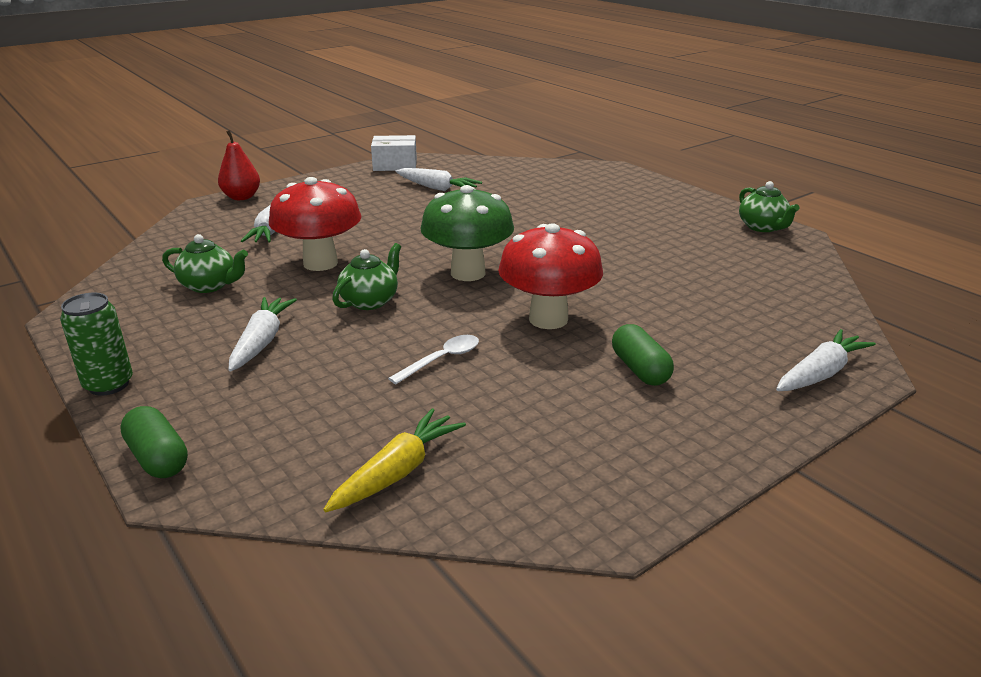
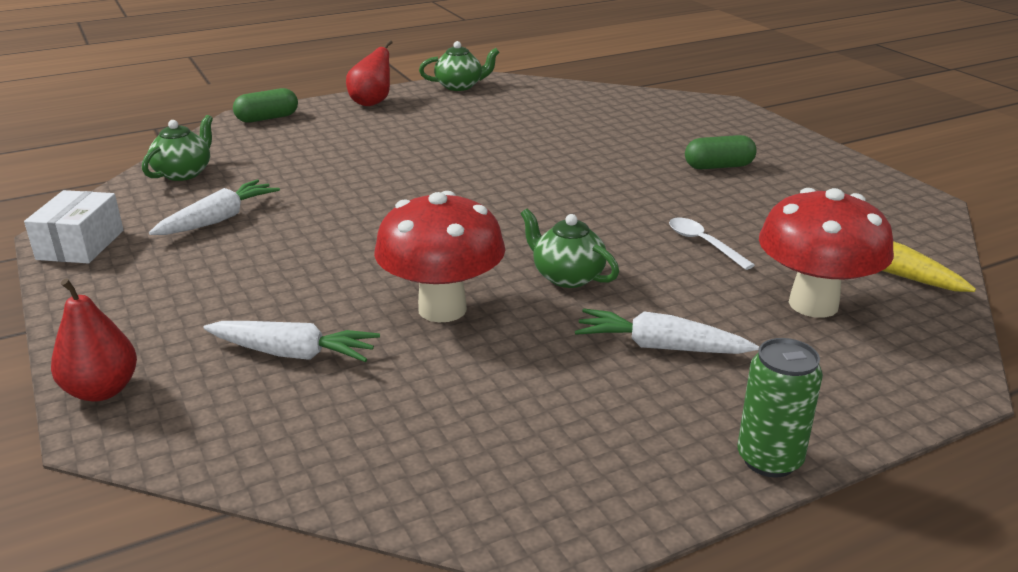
camera: 80 degrees left, 0 degrees up
(158, 458) = (911, 401): green capsule -> green capsule (267, 118)
(210, 286) = (485, 399): green teapot -> green teapot (184, 173)
(468, 273) = (510, 218): green mushroom -> none
(548, 319) = (627, 190): red mushroom -> red mushroom (813, 304)
(683, 200) = (372, 102): none -> red pear
(820, 373) = (722, 114): white carrot -> none

